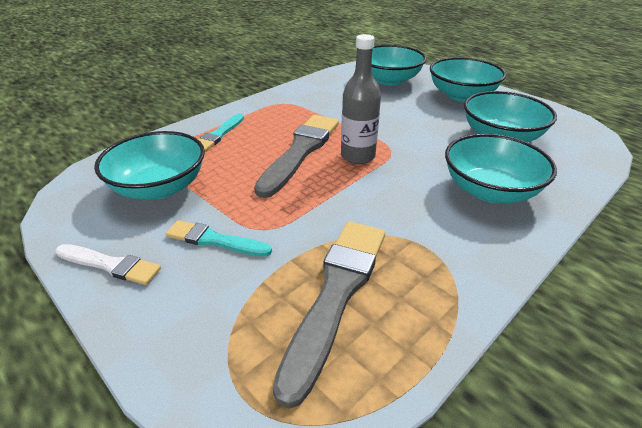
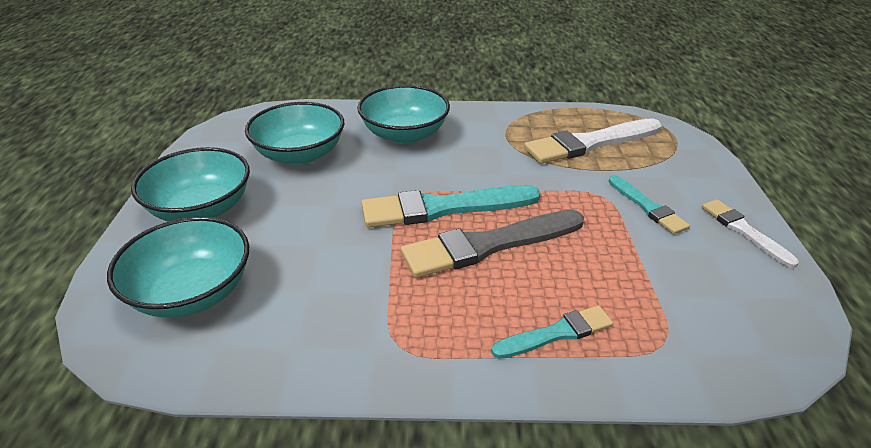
camera: 135 degrees left, 0 degrees up
(159, 187) = (677, 287): turquoise bowl -> none
(336, 294) = (590, 143): grey brush -> white brush
(358, 156) = (444, 208): grey bottle -> turquoise brush

